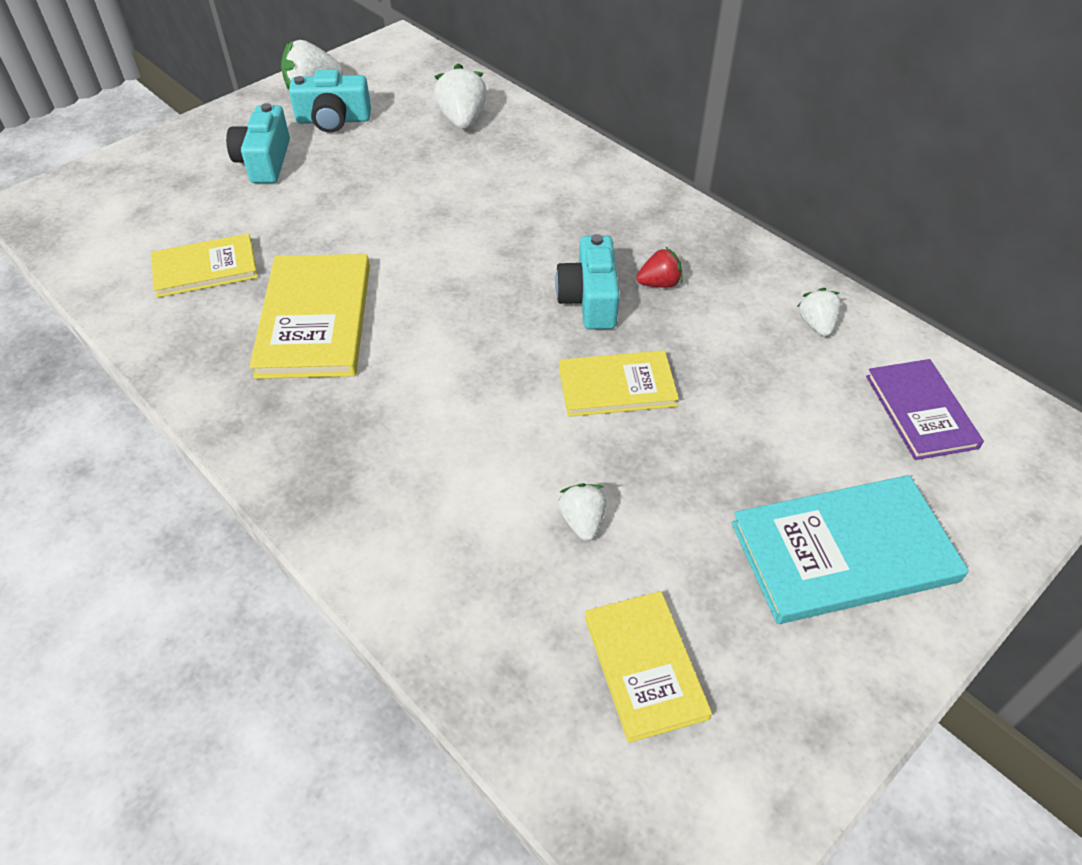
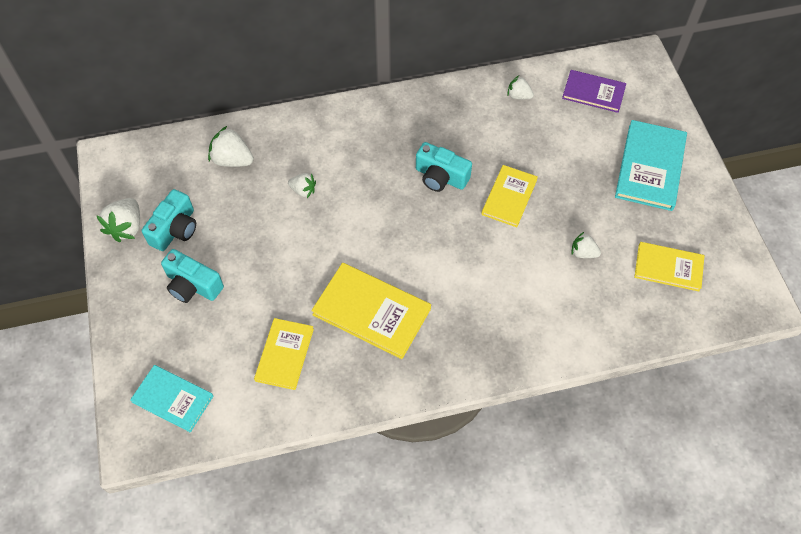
camera: 60 degrees left, 10 degrees up
(101, 207) = (173, 399): none -> turquoise book
(463, 188) = (303, 190): none -> white strawberry
(659, 283) = (448, 141): red strawberry -> none

